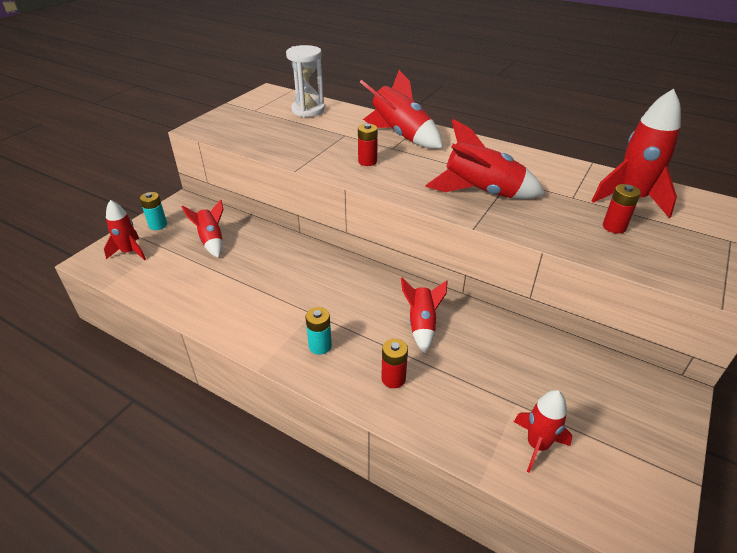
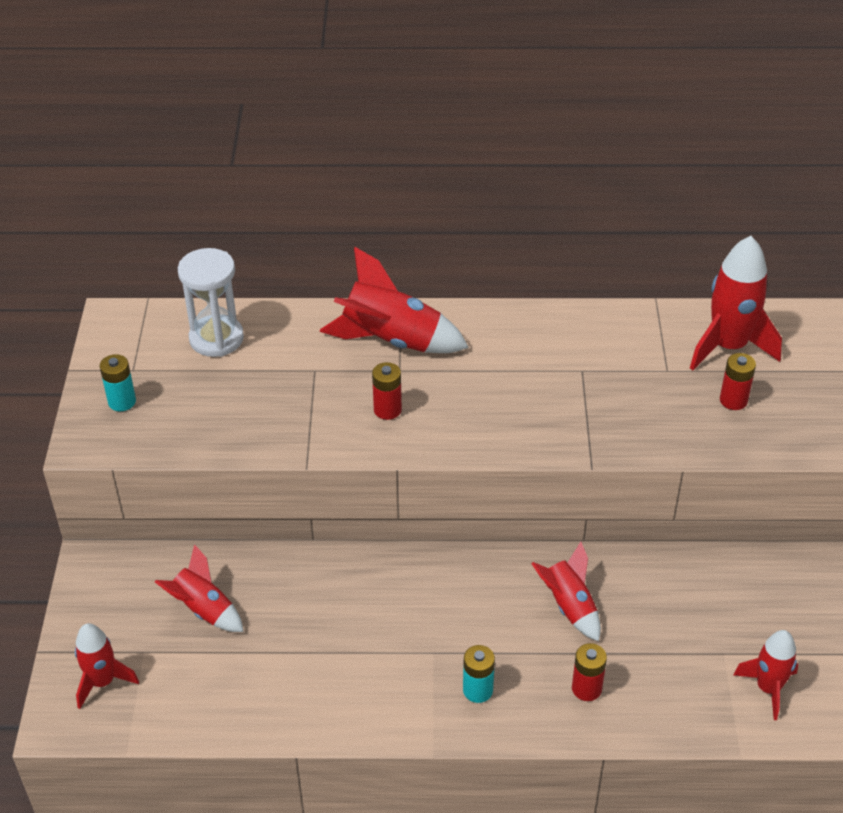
camera: 30 degrees left, 5 degrees up
(158, 225) = (96, 620): turquoise battery -> turquoise battery (122, 401)
(481, 192) = (563, 406): red rocket -> none

